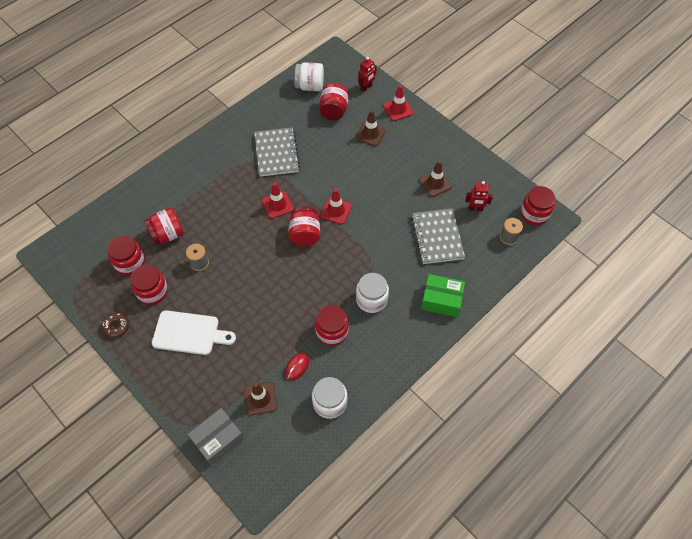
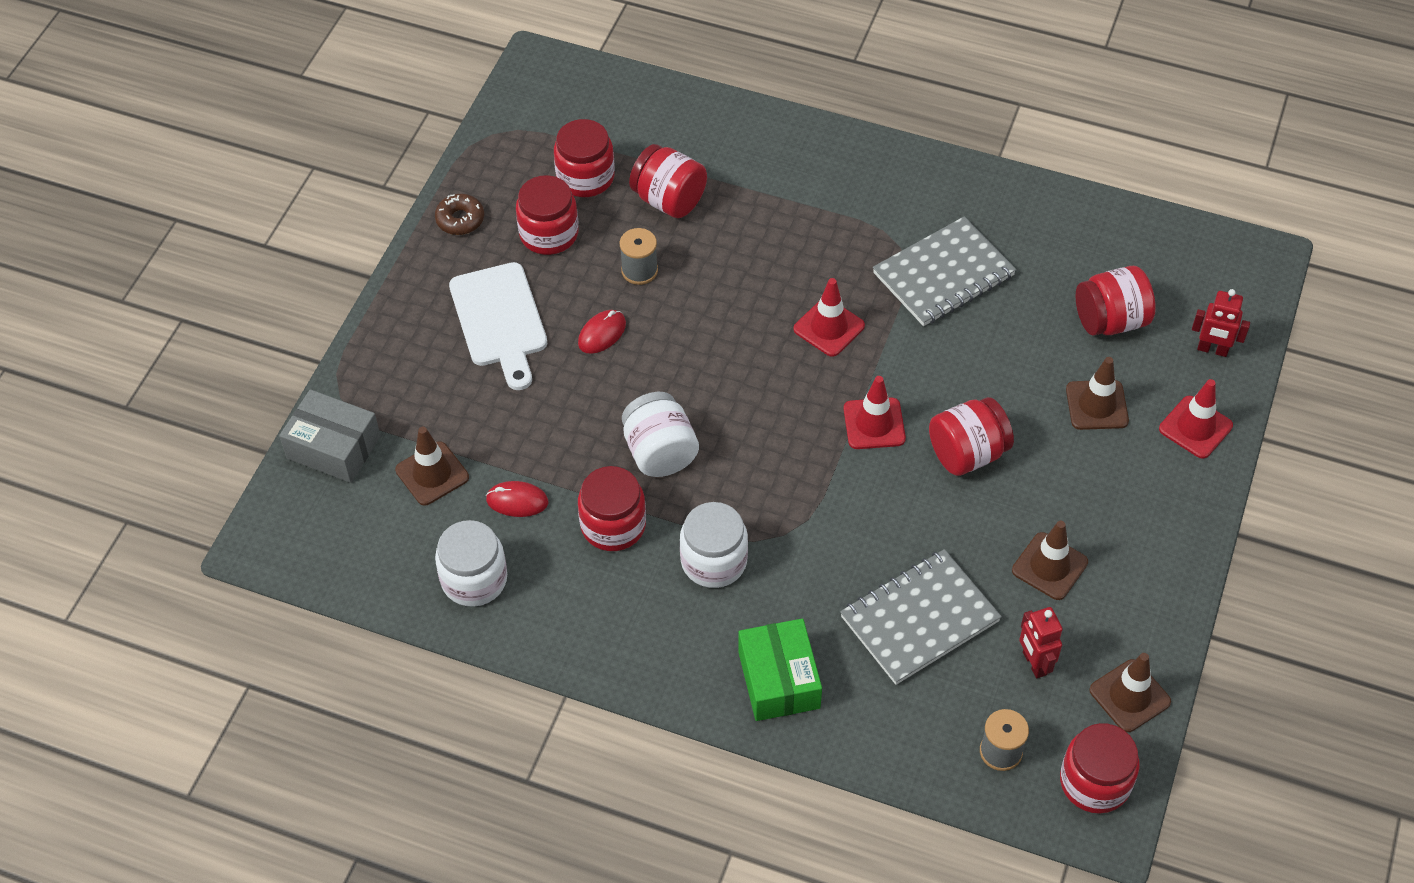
camera: 65 degrees right, 5 degrees down
(225, 293) = (602, 333): none -> red mouse
(305, 234) = (791, 397): red jar -> red jar (967, 453)
(310, 86) = (1144, 255): white jar -> white jar (660, 452)
(503, 185) = (1129, 696): none -> brown traffic cone

